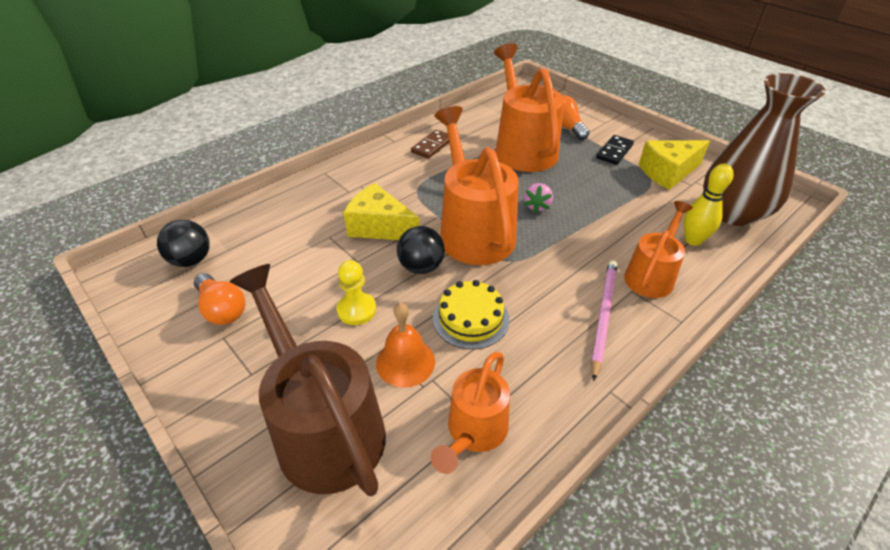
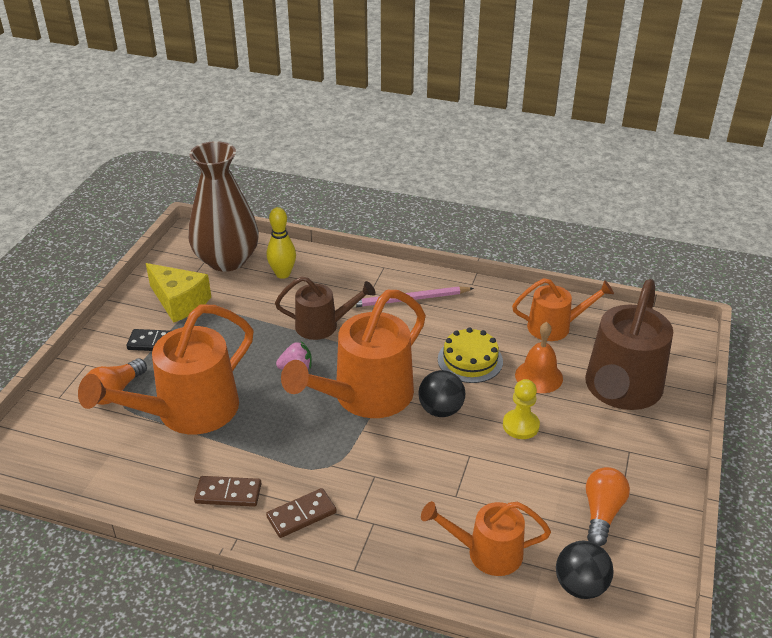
camera: 120 degrees left, 5 degrees down
(379, 227) = (412, 464): yellow cheese -> none
(386, 166) = (301, 515): none -> brown domino
(589, 239) = (323, 326): none -> brown watering can
(651, 275) = (344, 287): orange watering can -> orange watering can (486, 552)

